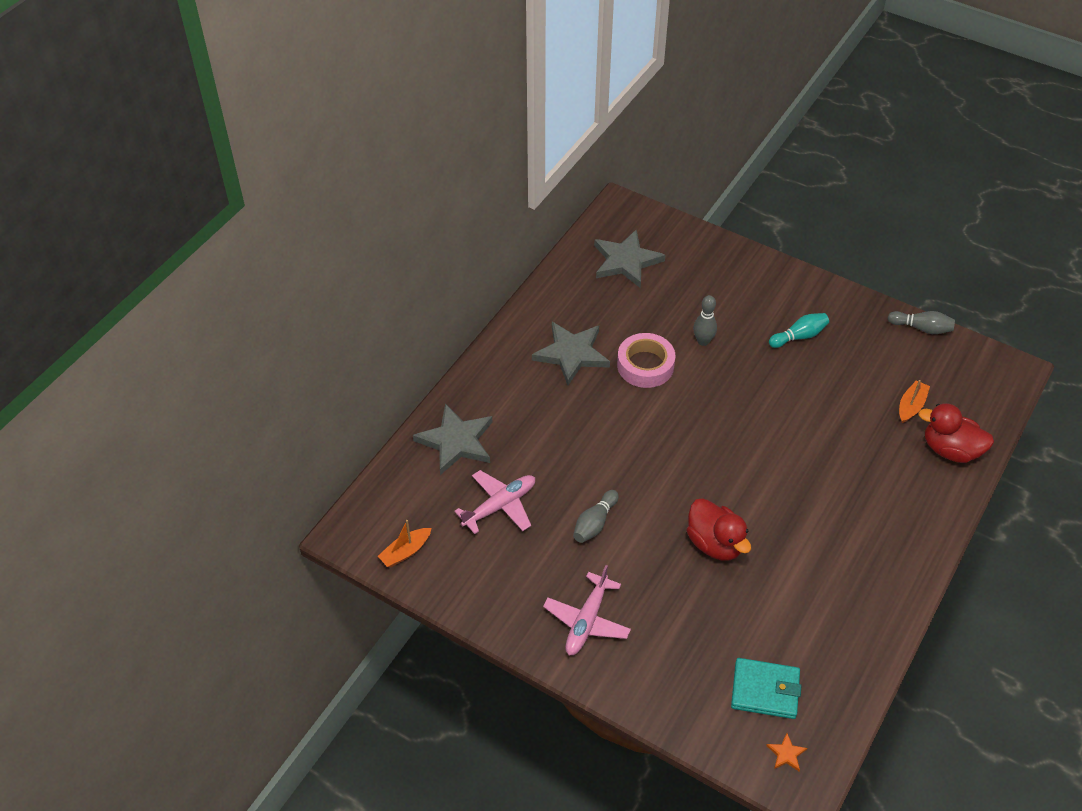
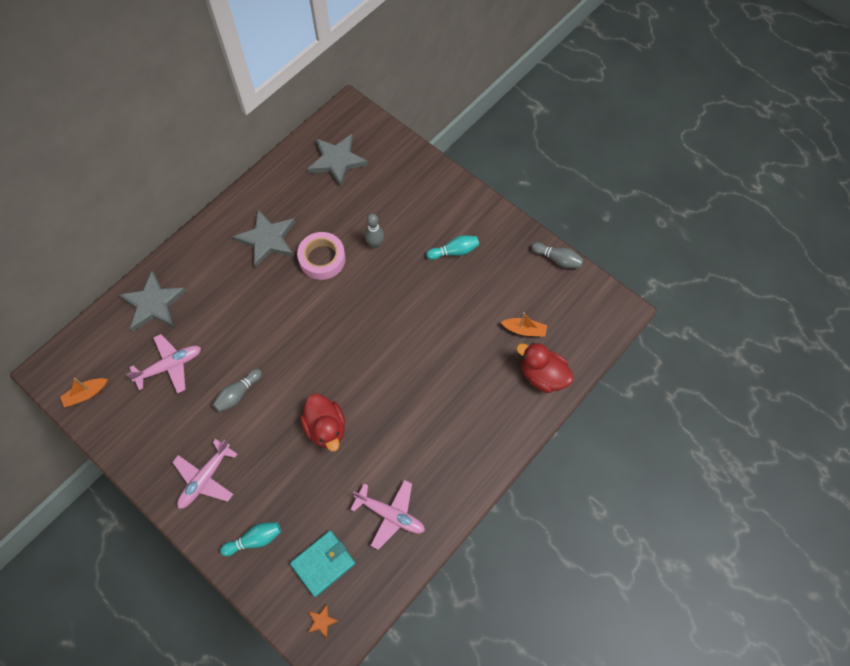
camera: 10 degrees right, 15 degrees up
(672, 678) = (254, 540): none -> turquoise bowling pin
(765, 690) = (323, 563): turquoise wallet -> turquoise wallet turned 60 degrees counterclockwise
(826, 624) = (390, 515): none -> pink plane
(911, 406) = (524, 330): orange boat -> orange boat turned 60 degrees clockwise

